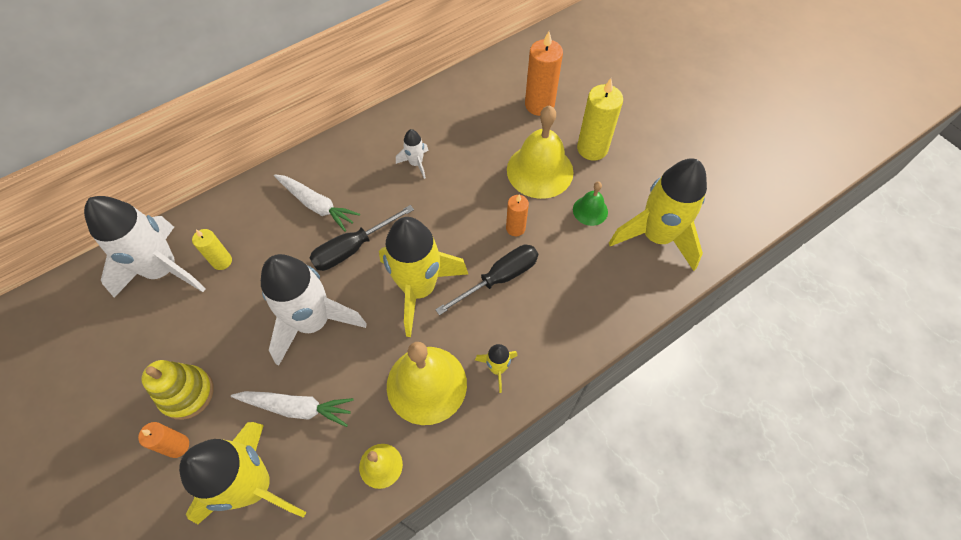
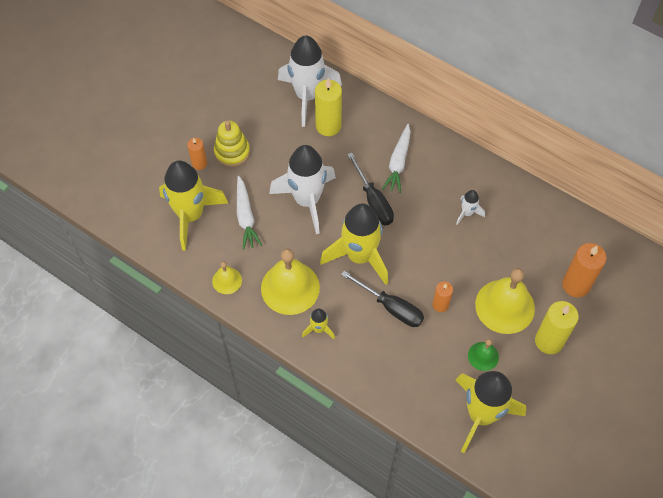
camera: 70 degrees right, 0 degrees up
(222, 261) = (328, 126): yellow candle -> yellow candle, size x1.71
(353, 248) = (373, 201): black screwdriver -> black screwdriver turned 150 degrees counterclockwise

